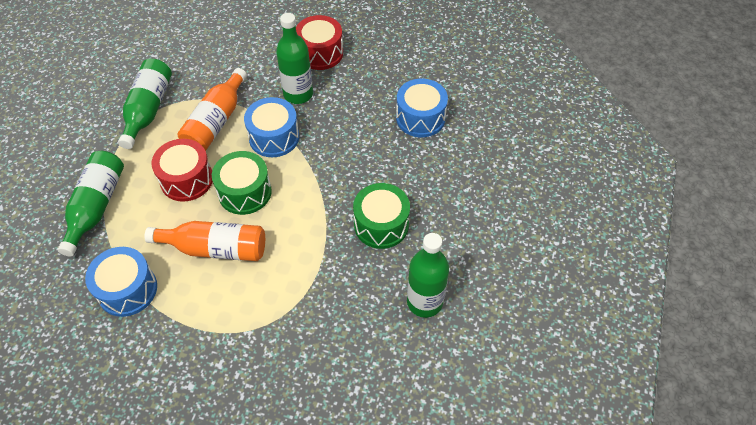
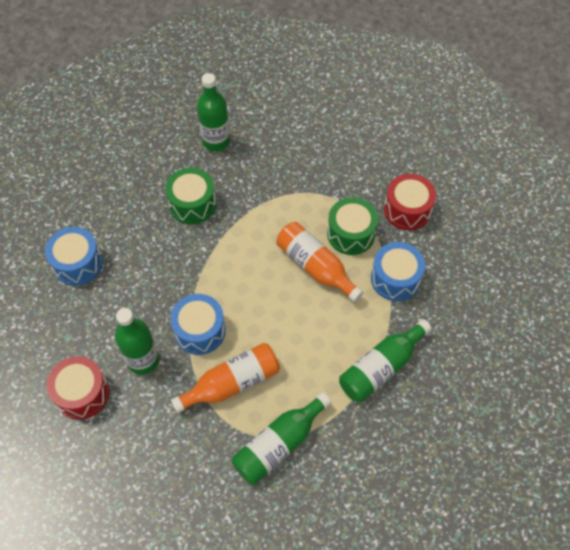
camera: 140 degrees left, 5 degrees up
(187, 179) = (296, 341): red drum -> red drum (407, 210)
(245, 192) = (261, 297): green drum -> green drum (351, 234)

